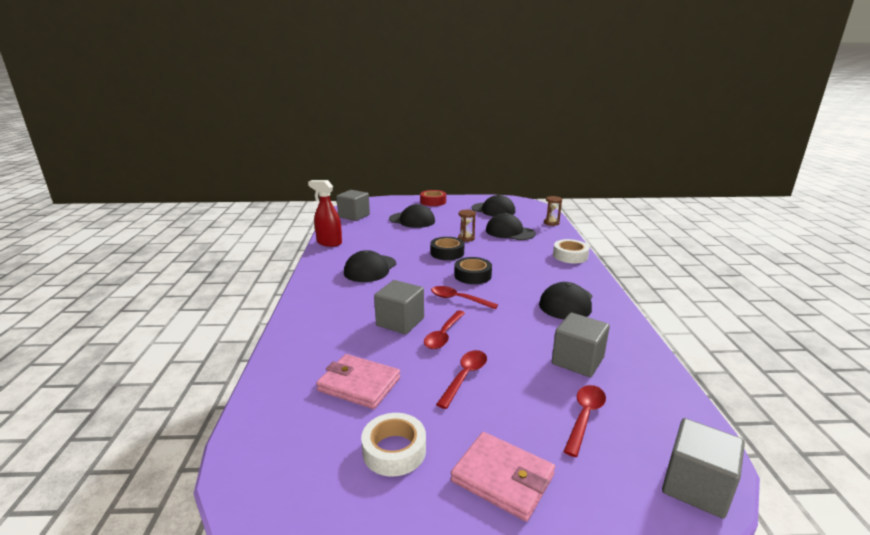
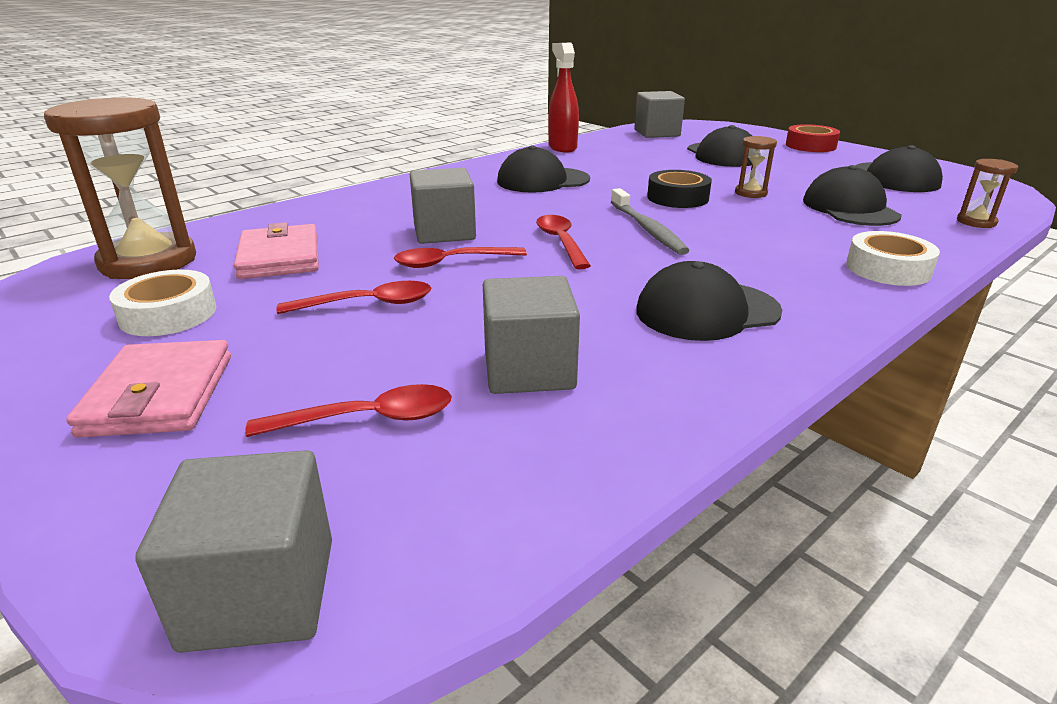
camera: 50 degrees right, 5 degrees up
(287, 439) = (148, 261): none -> brown hourglass
(472, 275) = (647, 229): black tape -> grey toothbrush

